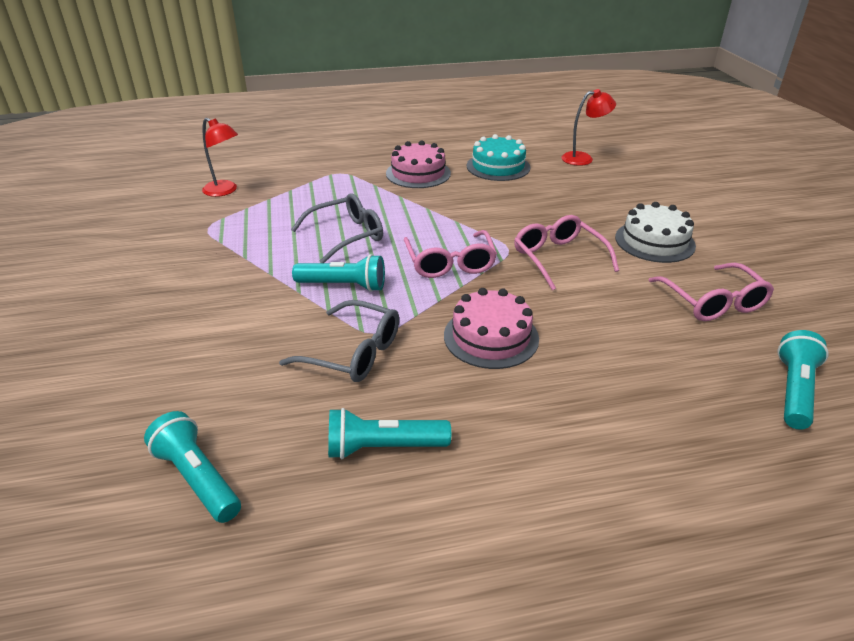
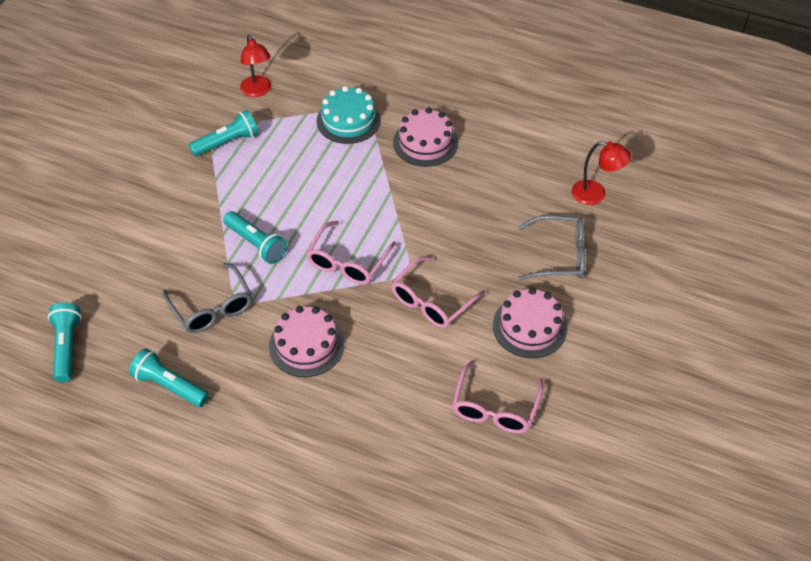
camera: 35 degrees right, 15 degrees up
(346, 235) = (302, 192): grey glasses -> grey glasses (559, 255)
(498, 166) = (503, 167): turquoise cake -> turquoise cake (348, 120)
(558, 258) = (432, 301): pink glasses -> pink glasses turned 150 degrees counterclockwise
(654, 241) = (529, 327): white cake -> pink cake
(794, 391) = (451, 504): turquoise flashlight -> turquoise flashlight (227, 142)

